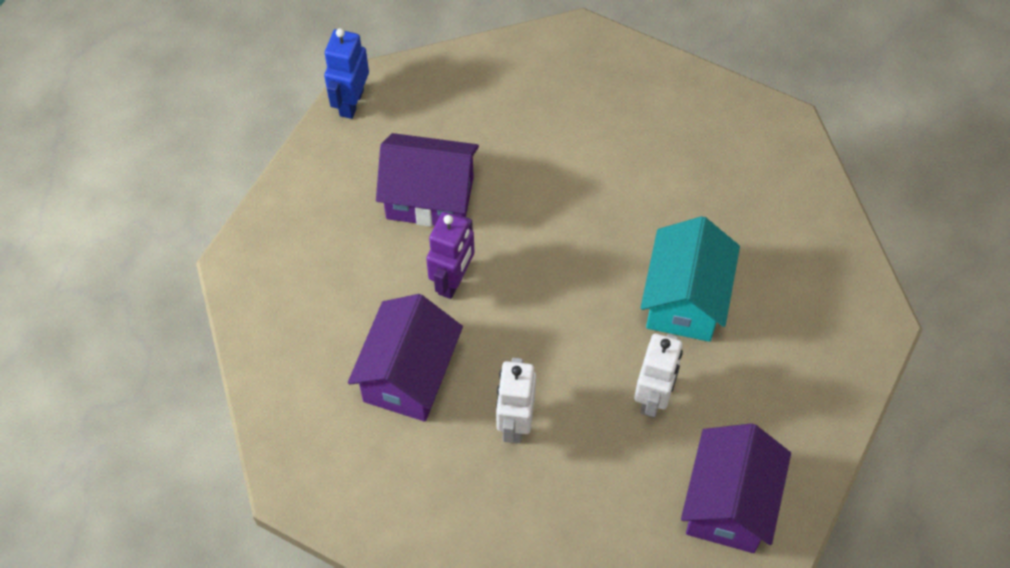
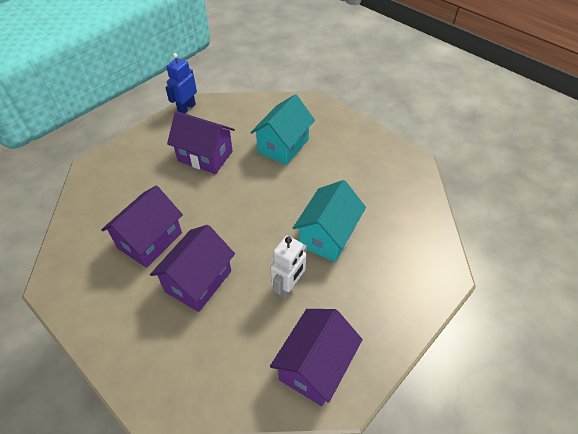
camera: 15 degrees right, 10 degrees down
(453, 281) = (198, 197): purple robot -> none
(515, 423) = (198, 281): white robot -> purple house
(556, 146) = (283, 146): none -> turquoise house

